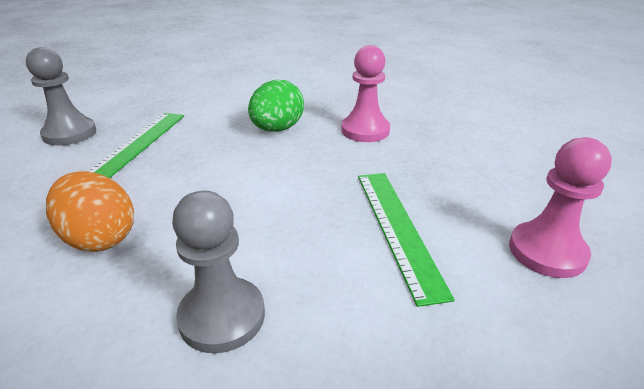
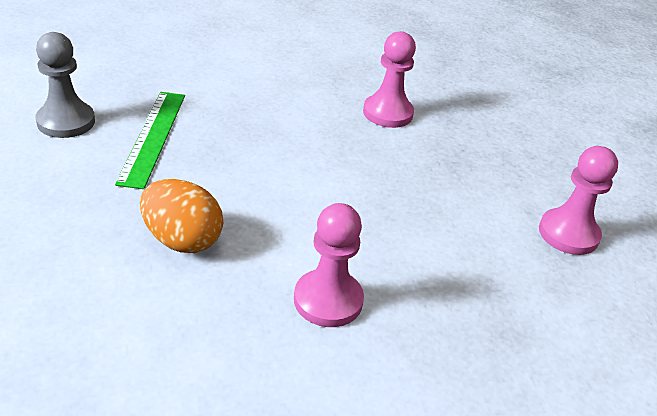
camera: 15 degrees left, 5 degrees up
(222, 316) = (328, 300): grey pawn -> pink pawn
(277, 129) = (296, 113): green egg -> none
(397, 228) = (445, 219): green ruler -> none

